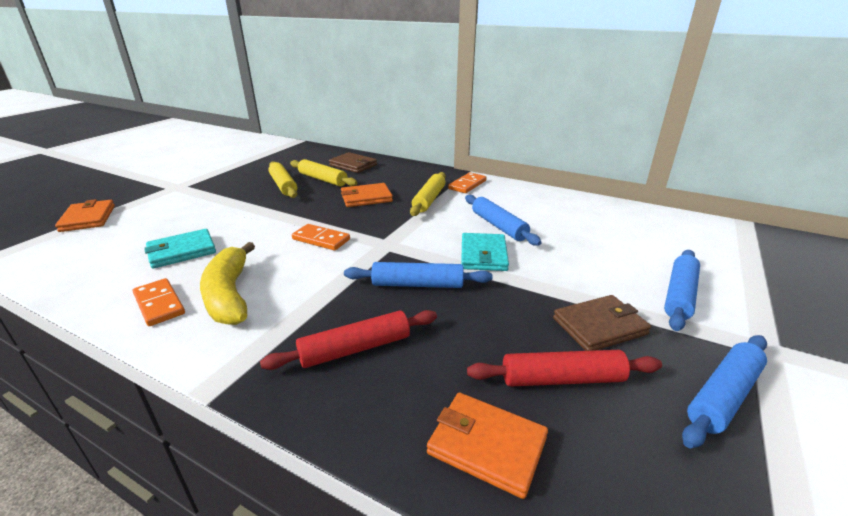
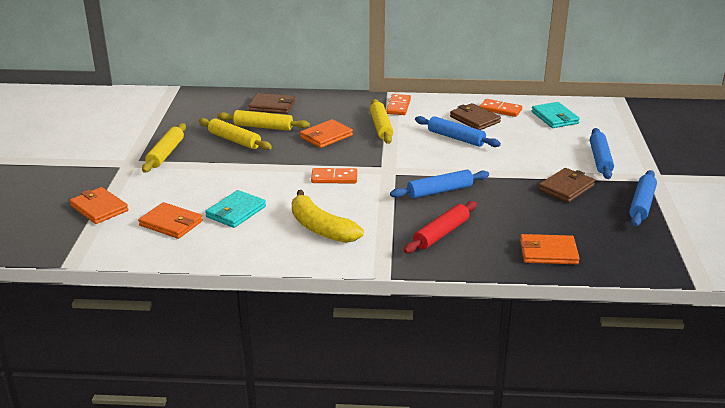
camera: 25 degrees left, 0 degrees up
(112, 248) = (171, 223): none -> orange wallet
(159, 304) = (280, 245): orange domino -> orange domino (500, 110)
(214, 185) = (165, 154): none -> yellow rolling pin
(483, 255) = (464, 162): turquoise wallet -> turquoise wallet (555, 118)
(538, 211) = (474, 119): none -> brown wallet
(562, 378) = (563, 217): red rolling pin -> none

